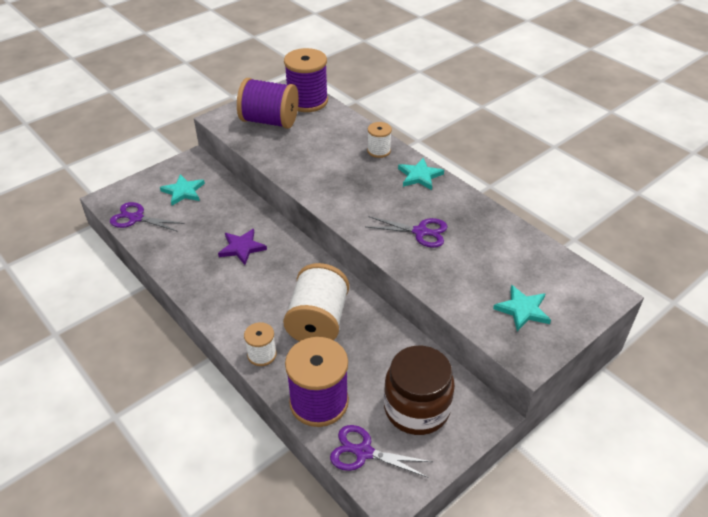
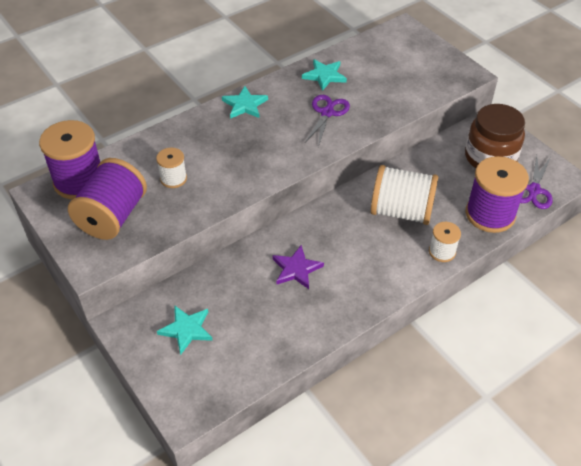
camera: 85 degrees left, 5 degrees up
(136, 218) = (230, 376): purple scissors -> none
(379, 151) = (196, 129): white spool -> white spool (173, 178)
(522, 310) = (421, 69): turquoise star -> turquoise star (324, 76)

